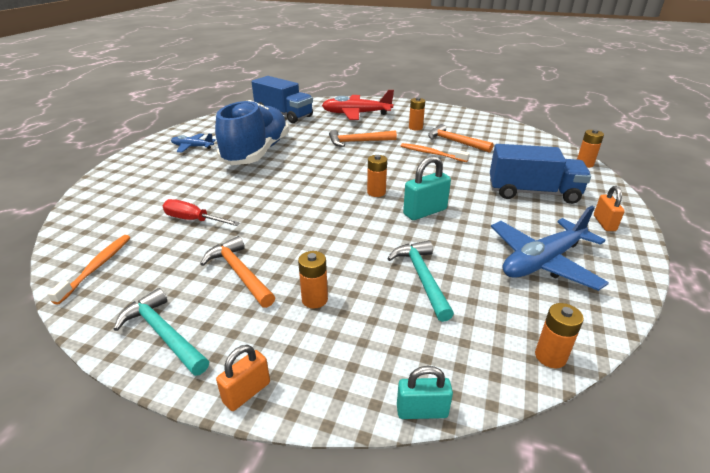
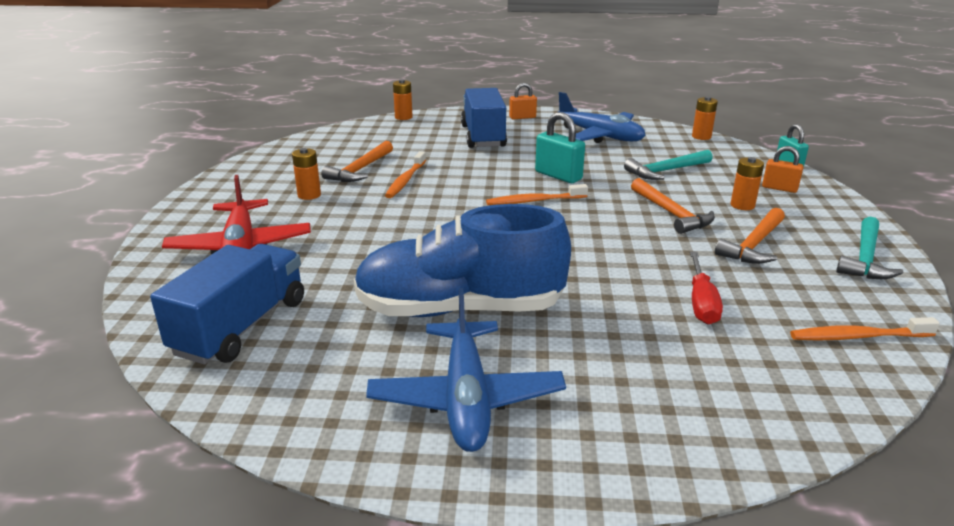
camera: 105 degrees left, 5 degrees down
(192, 147) = (466, 398): blue plane -> blue plane, size x1.81
(247, 392) = (855, 212): orange padlock -> orange padlock (779, 188)
(358, 142) = (379, 229): orange hammer -> orange hammer (671, 213)
(376, 192) = (534, 201): orange battery -> orange toothbrush

